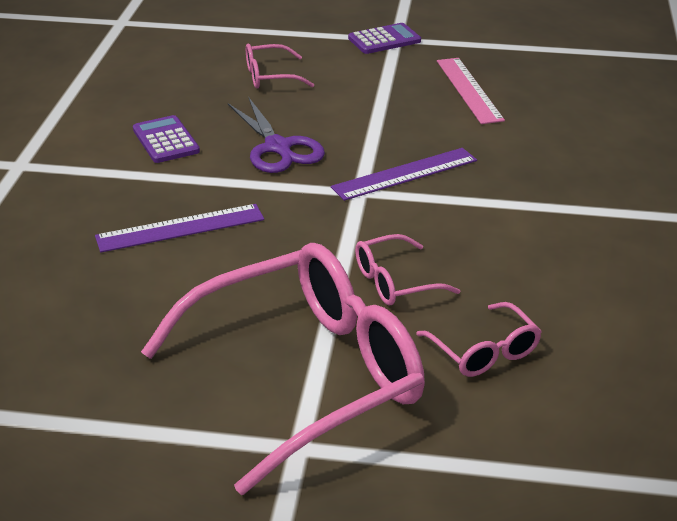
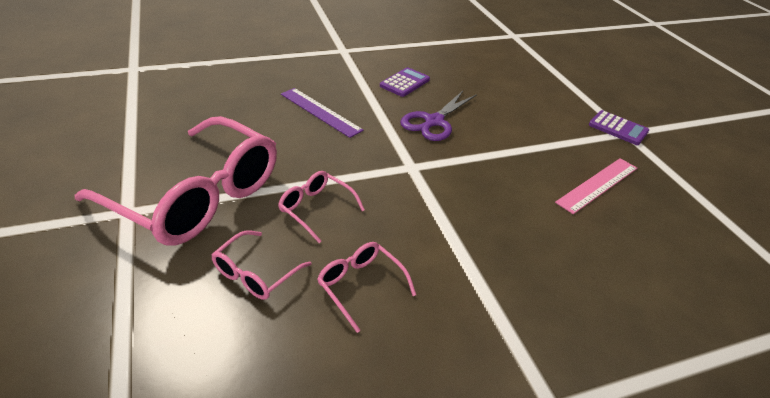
camera: 60 degrees right, 5 degrees up
(270, 76) = (513, 97): pink glasses -> pink glasses (360, 285)
(405, 174) = (450, 181): purple ruler -> none

